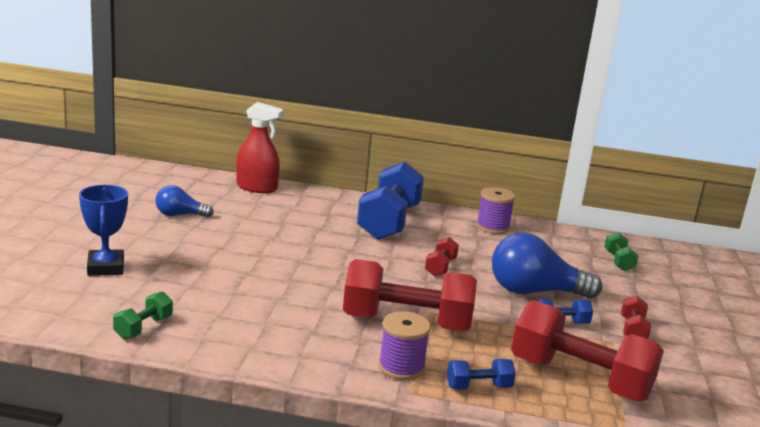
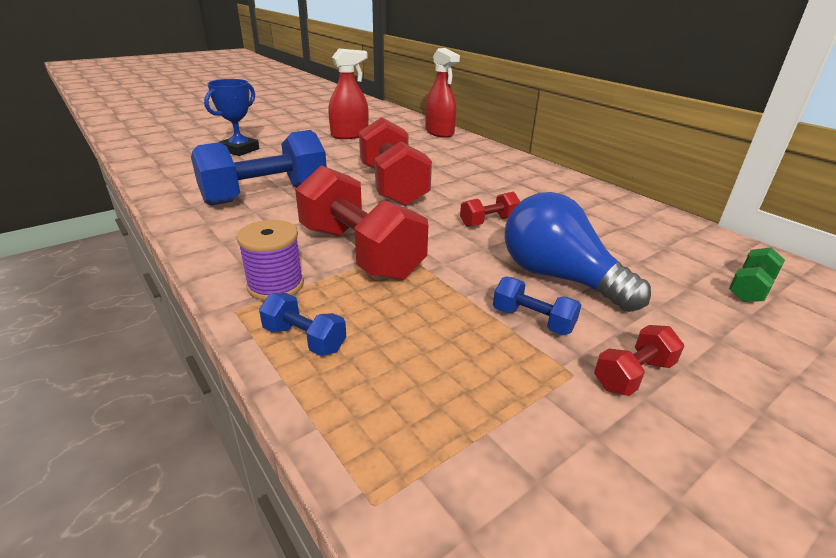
camera: 45 degrees right, 10 degrees up
(143, 327) = (178, 187): green dumbbell -> none
(180, 215) = (350, 135): blue light bulb -> red spray bottle
(389, 222) = (507, 177): blue dumbbell -> blue dumbbell (266, 195)
(492, 227) = (617, 208): purple spool -> none
(579, 379) = (438, 394): red dumbbell -> red dumbbell (393, 186)

